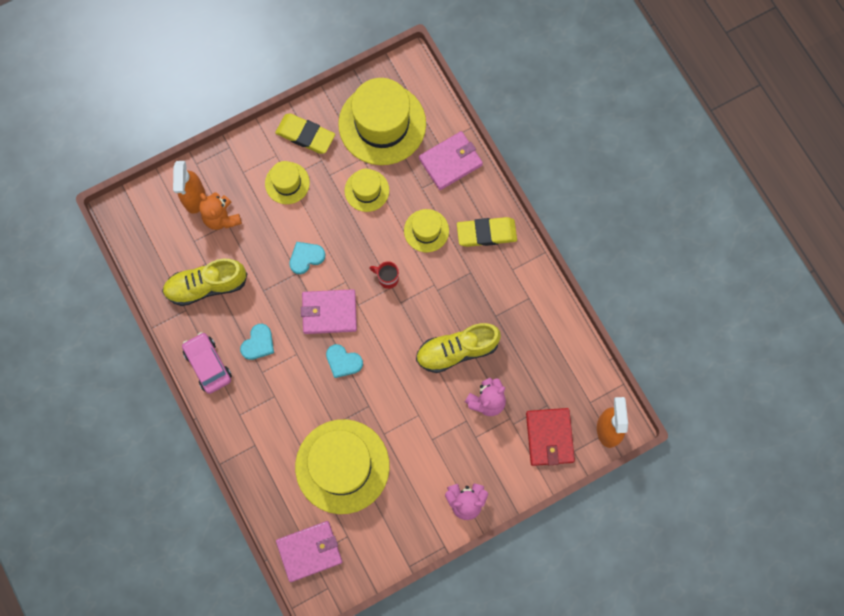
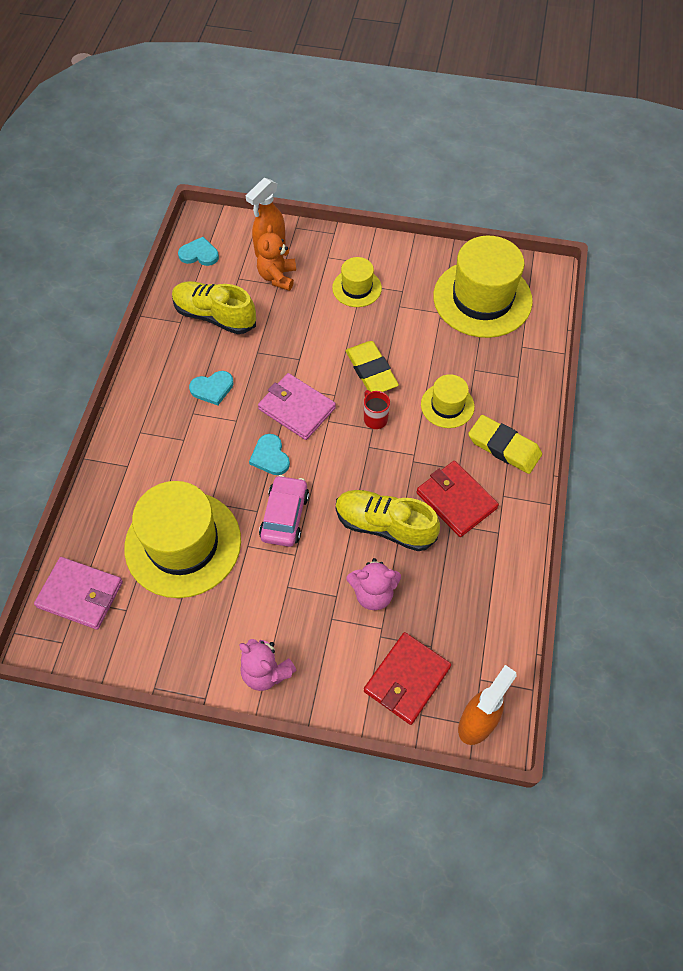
camera: 40 degrees right, 15 degrees down
(208, 364) = (155, 374): pink car -> pink car (285, 516)
(305, 135) = (406, 264): yellow eraser -> yellow eraser (371, 371)
(306, 257) = (318, 352): turquoise heart -> turquoise heart (199, 254)
(366, 190) = (421, 338): yellow hat -> none
(450, 161) = (520, 367): pink wallet -> none
(486, 296) = (456, 500): none -> red wallet

